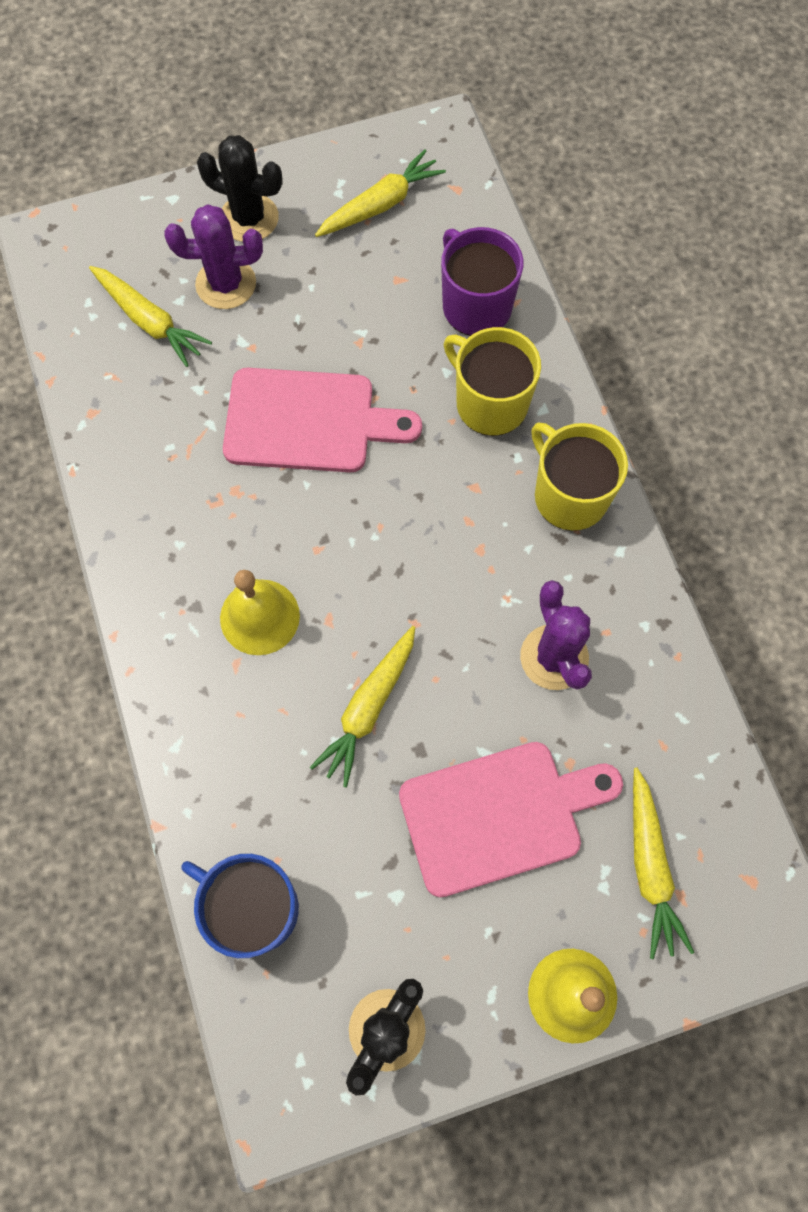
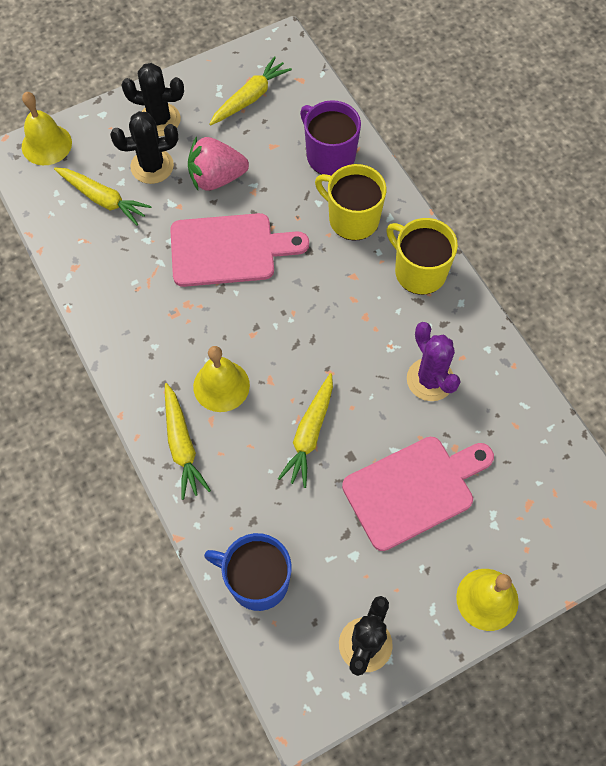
camera: 10 degrees left, 5 degrees down
(88, 231) = (46, 144): none -> yellow bell
(226, 284) = (152, 166): purple cactus -> black cactus
(311, 314) = (216, 178): none -> pink strawberry
(650, 866) = (522, 506): yellow carrot -> yellow carrot (182, 445)

